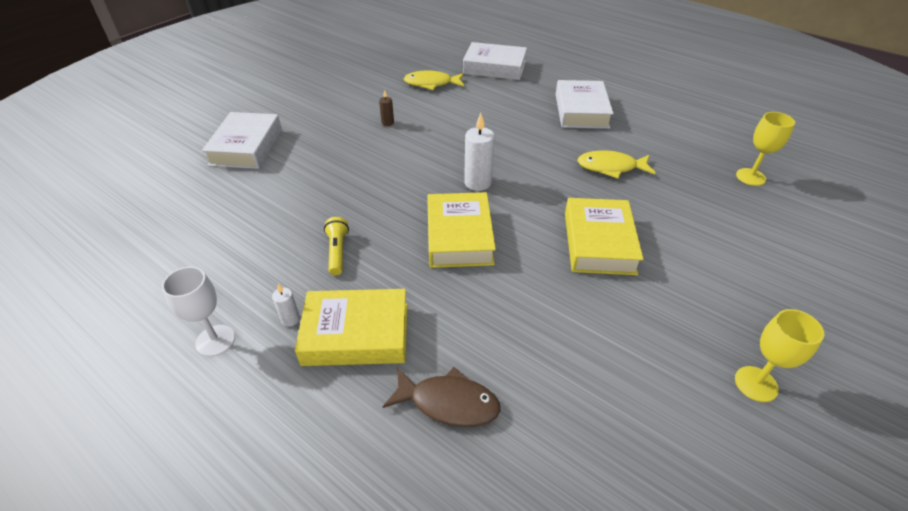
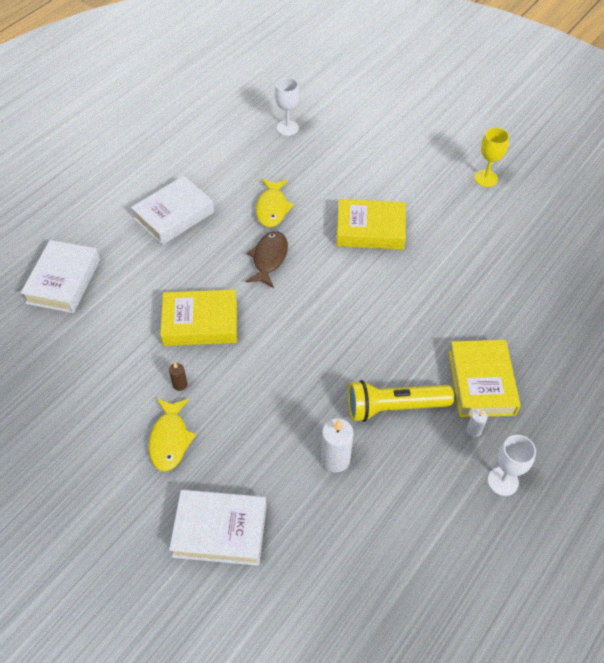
camera: 90 degrees left, 10 degrees up
(337, 252) = (394, 407): yellow flashlight -> yellow flashlight, size x1.82
(431, 84) = (93, 344): yellow fish -> yellow fish (170, 439)
(448, 403) = (527, 325): brown fish -> brown fish (269, 258)
(459, 236) = (368, 318): yellow book -> yellow book (200, 323)
(477, 183) = (294, 303): white candle -> white candle (335, 459)
(581, 111) = (174, 215): white book -> white book turned 45 degrees counterclockwise
(750, 177) = (287, 128): yellow goblet -> white goblet

